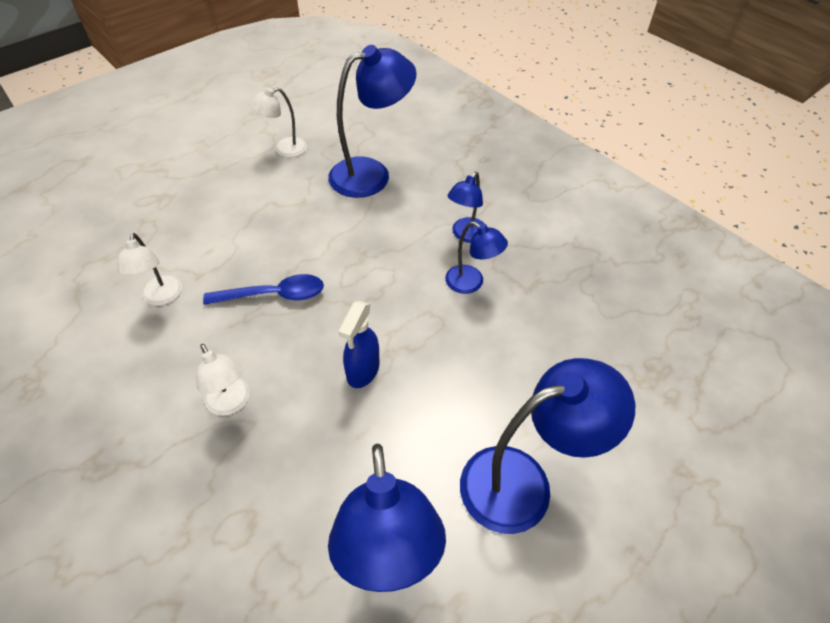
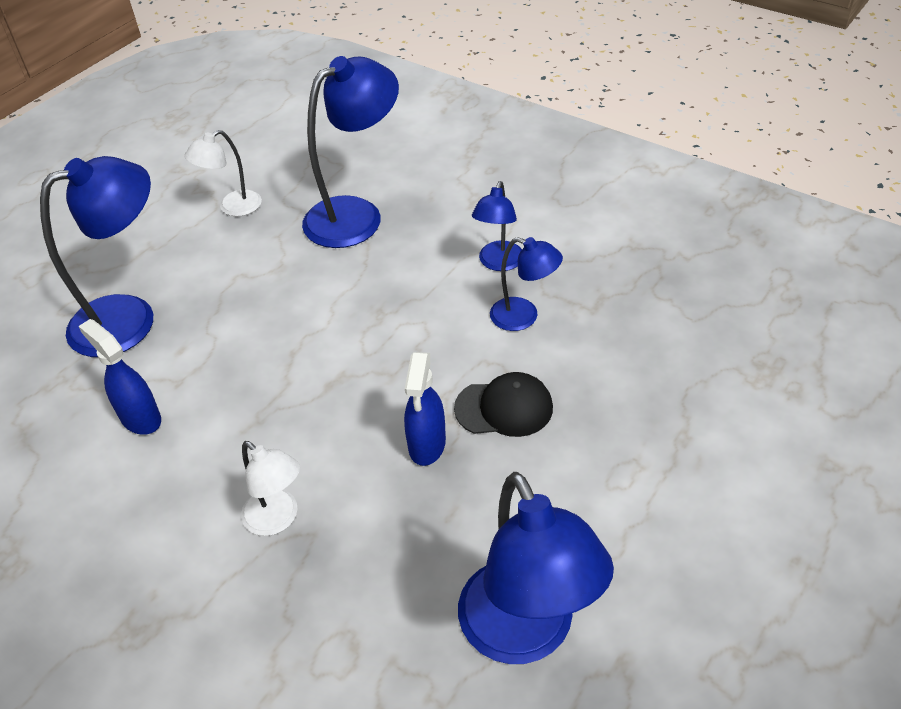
camera: 10 degrees left, 5 degrees down
(161, 297) = (140, 418): white lamp -> blue spray bottle
(274, 295) = (284, 383): blue spoon -> none
(432, 355) = (504, 408): none -> black cap
(523, 482) = (656, 520): blue lamp -> blue lamp (129, 318)

